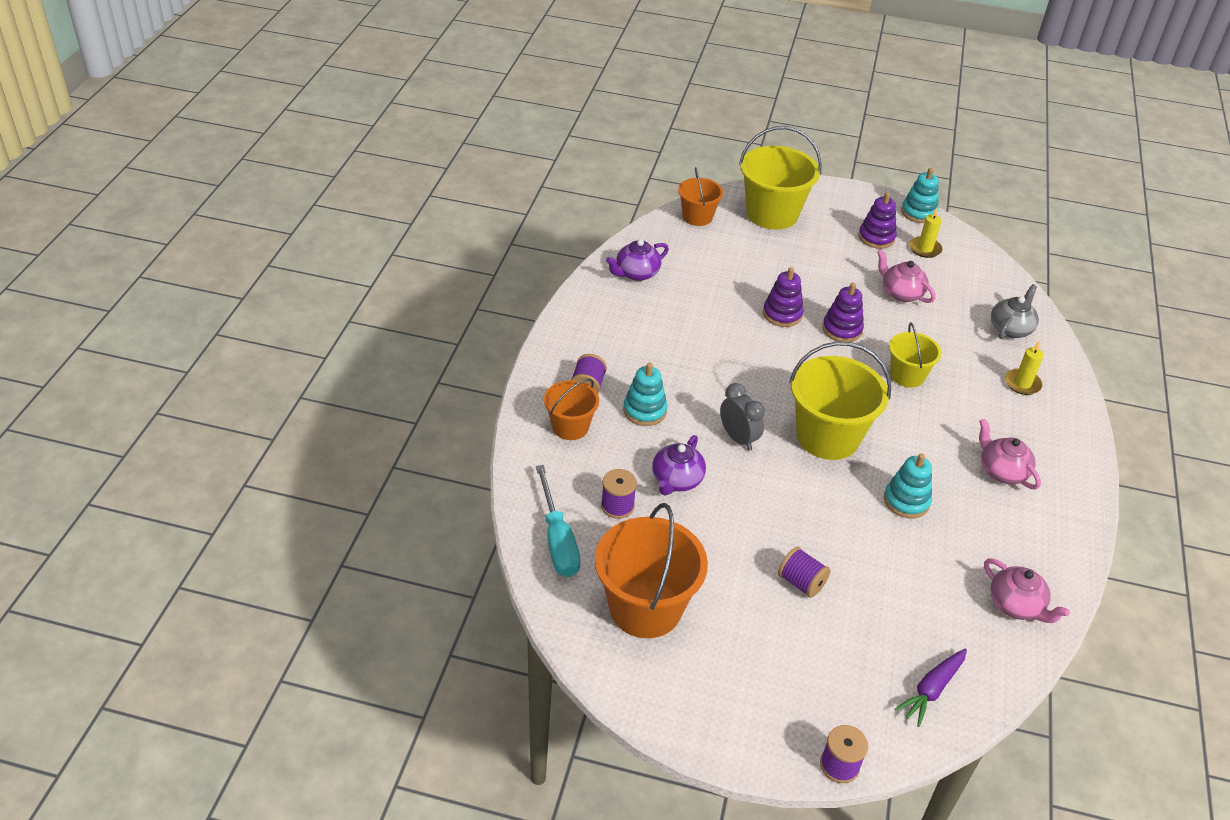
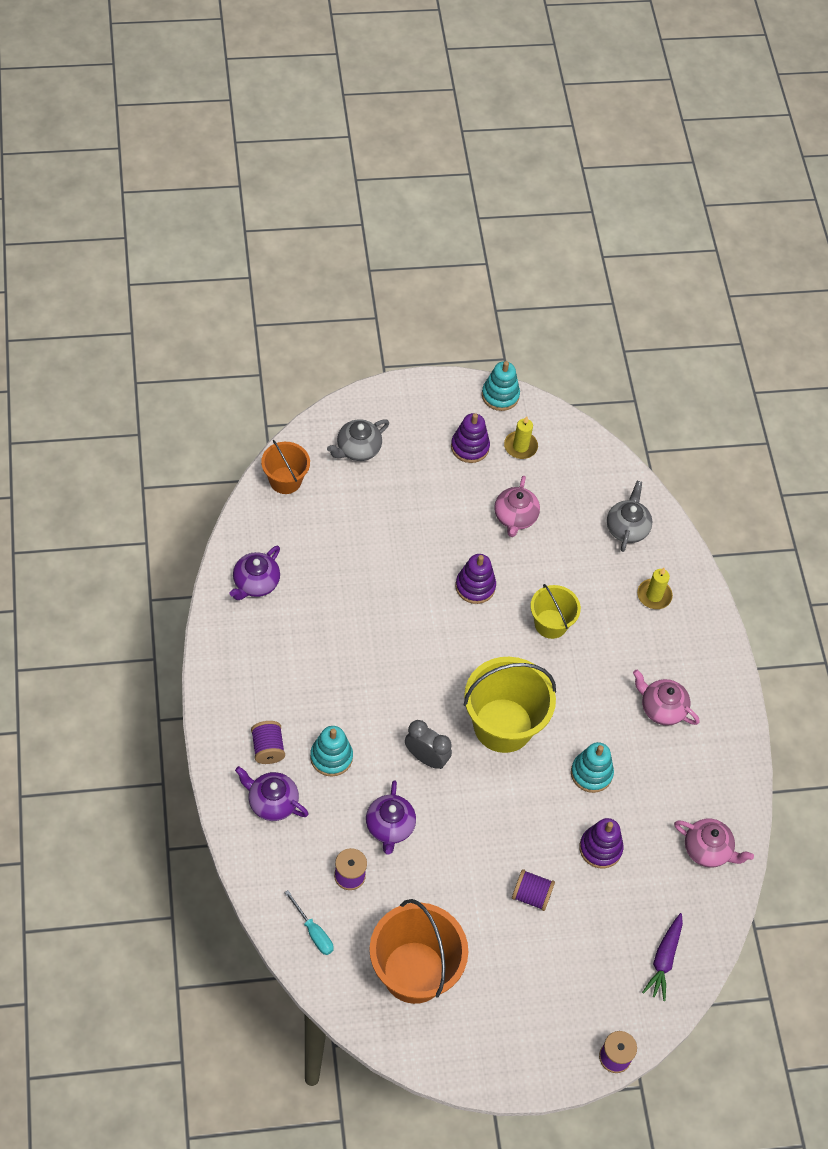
camera: 25 degrees left, 15 degrees up
(557, 540) = (313, 932): turquoise screwdriver -> turquoise screwdriver, size x0.59
(570, 427) = (272, 802): orange bucket -> purple teapot
(772, 214) = (357, 449): yellow bucket -> grey teapot
(782, 314) = (413, 587): purple stacking toy -> purple stacking toy (600, 848)
(901, 293) = (515, 517): pink teapot -> pink teapot turned 105 degrees counterclockwise

